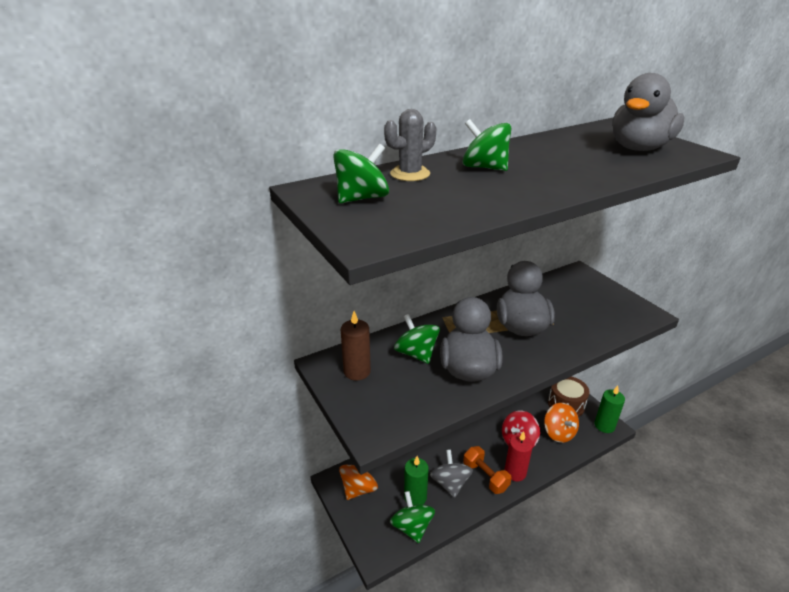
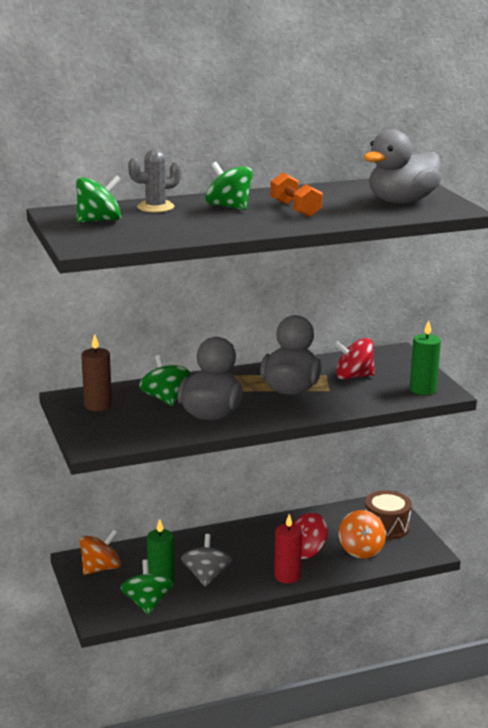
camera: 10 degrees right, 10 degrees down
(485, 476) = (250, 575): orange dumbbell -> orange dumbbell (295, 209)
(563, 304) = (353, 376): none -> red spinning top
(604, 425) = (423, 550): green candle -> green candle (423, 389)

